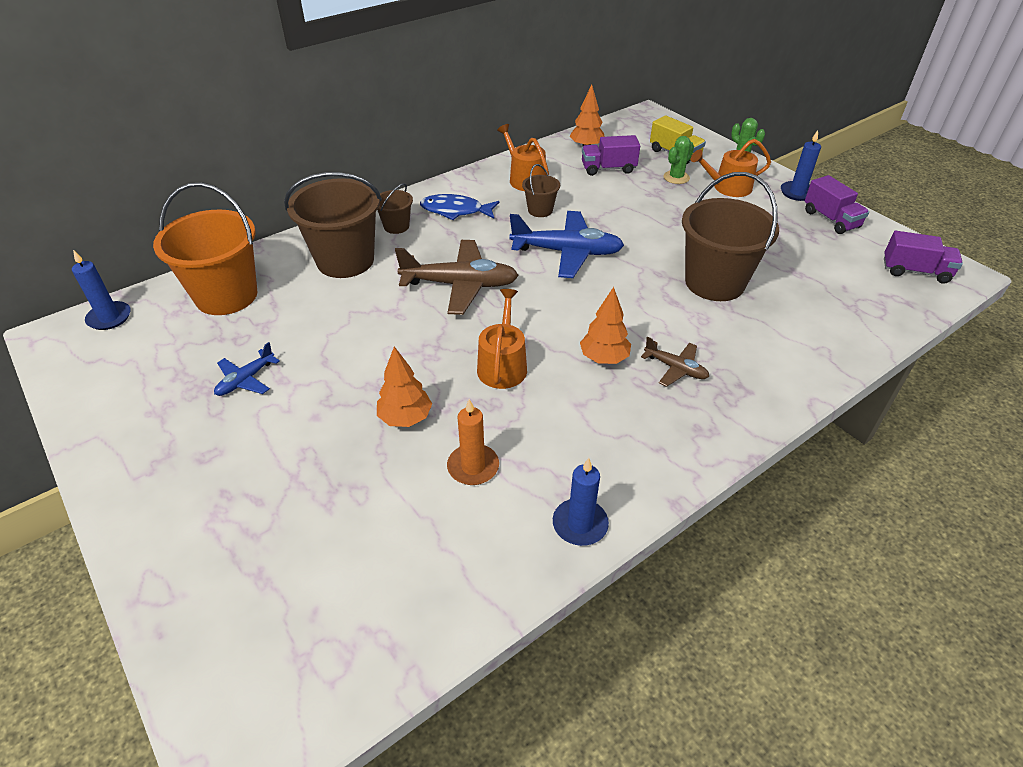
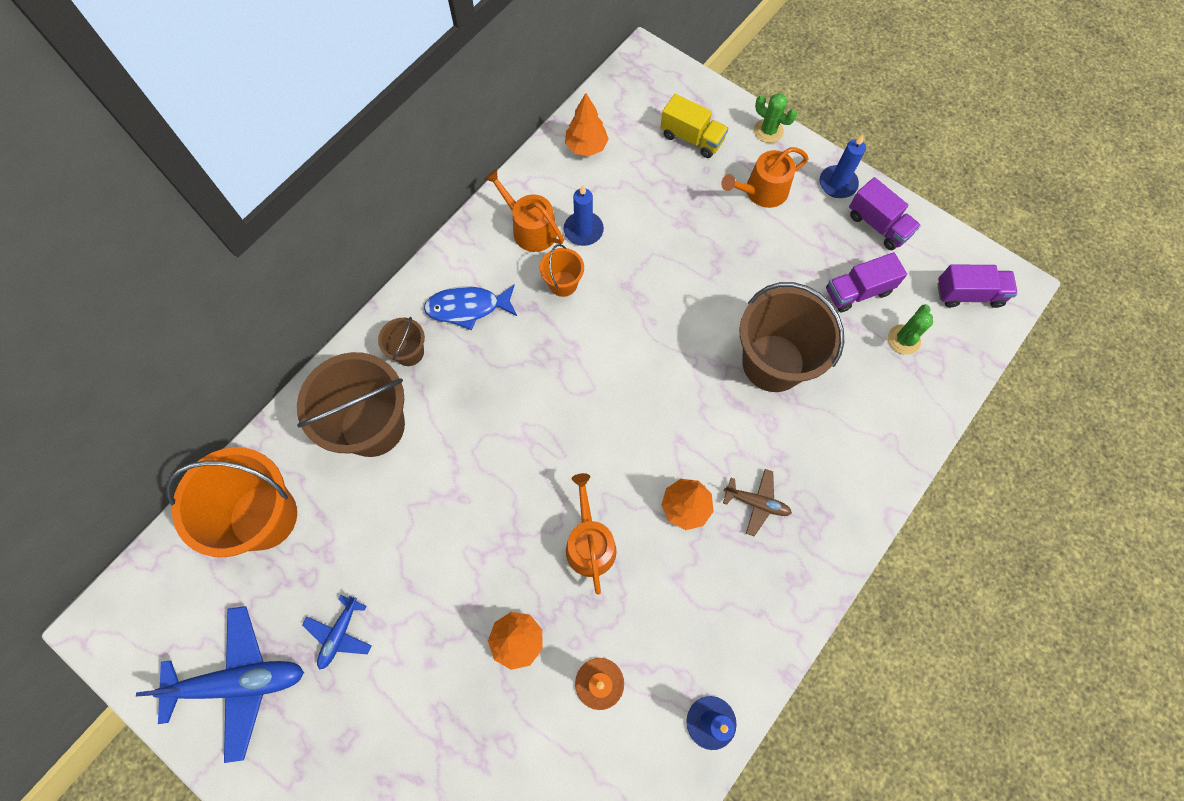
camera: 15 degrees left, 25 degrees up
(109, 318) = (149, 584): blue candle -> blue candle (583, 230)
(460, 285) = (511, 434): brown plane -> none
(540, 210) = (563, 284): brown bucket -> orange bucket
(567, 252) = (610, 351): blue plane -> blue plane (239, 682)
(608, 169) = (621, 186): purple truck -> purple truck (858, 291)
(676, 177) = (702, 185): green cactus -> green cactus (903, 339)

